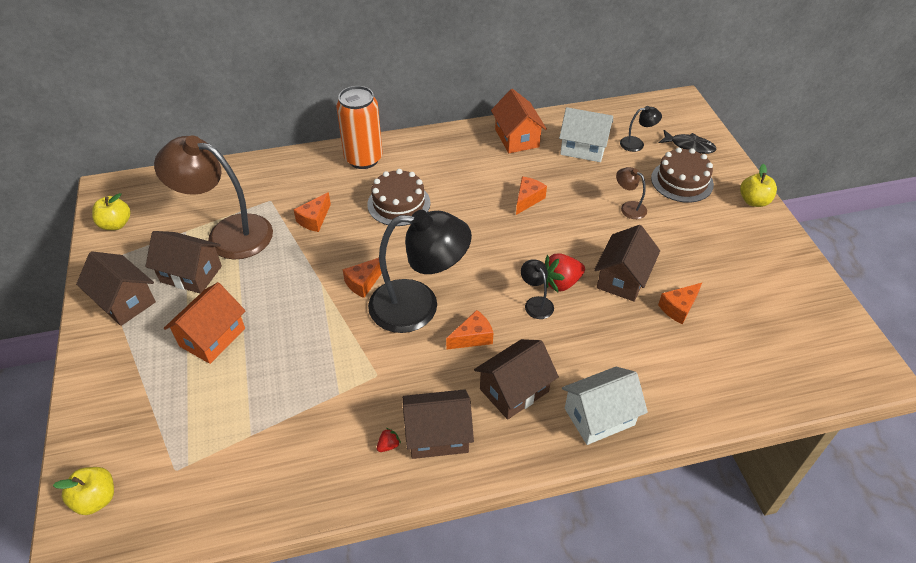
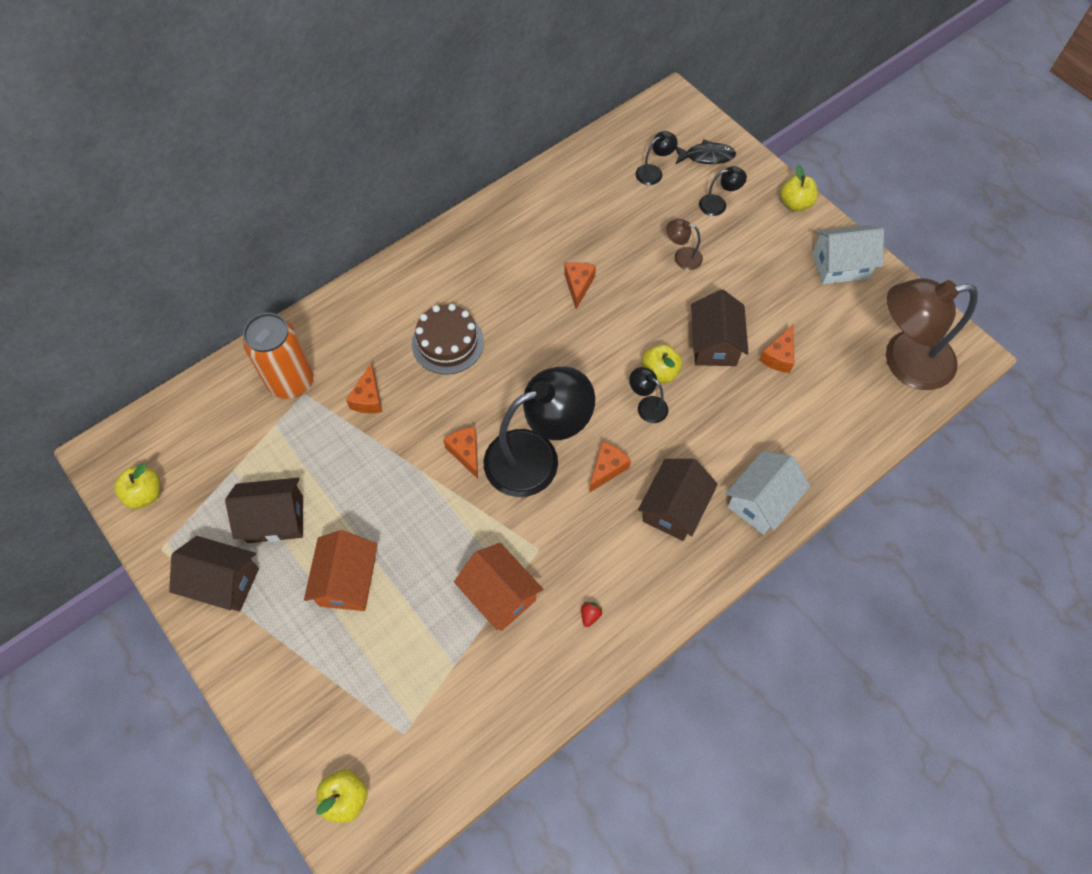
camera: 25 degrees left, 15 degrees up
(228, 233) = (283, 454): brown lamp -> brown lamp (904, 361)
(363, 159) = (376, 299): orange can -> orange can (291, 381)
(363, 282) = (466, 453): orange cheese -> orange cheese turned 135 degrees clockwise
(438, 435) = (629, 585): brown house -> none
(517, 138) = (527, 210): orange house -> orange house (500, 595)
(561, 283) = (659, 372): red strawberry -> yellow apple
(583, 148) = (602, 198): white house -> white house (840, 265)
(682, 181) = (718, 204): brown cake -> black lamp

